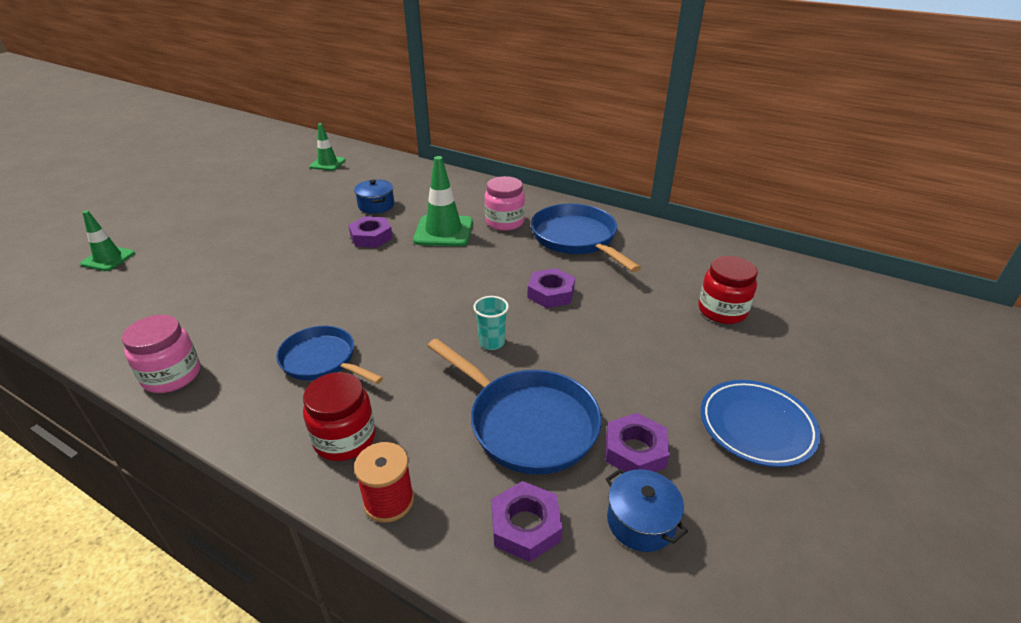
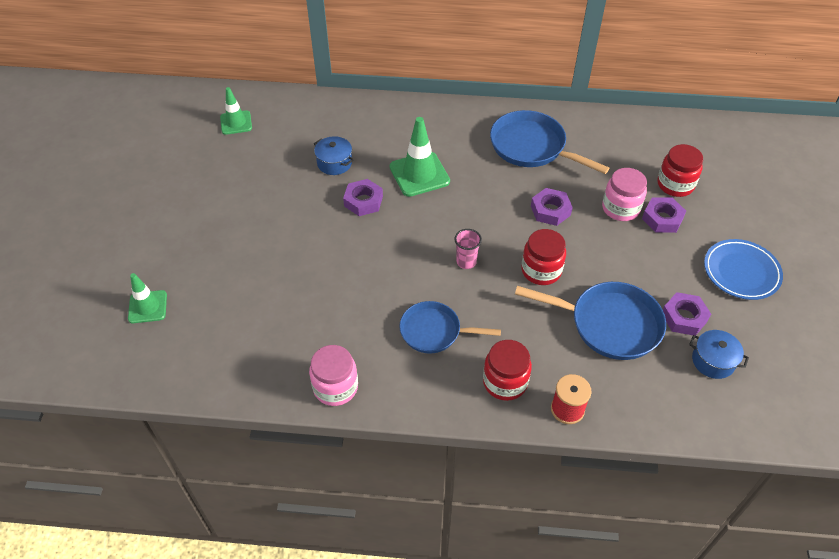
camera: 25 degrees left, 15 degrees up
(418, 310) = (466, 262): none -> pink cup
(492, 342) = (541, 270): turquoise cup -> red jar
(504, 222) = (462, 147): pink jar -> pink jar (620, 208)
(525, 526) = (655, 390): purple nut -> purple nut (662, 219)

